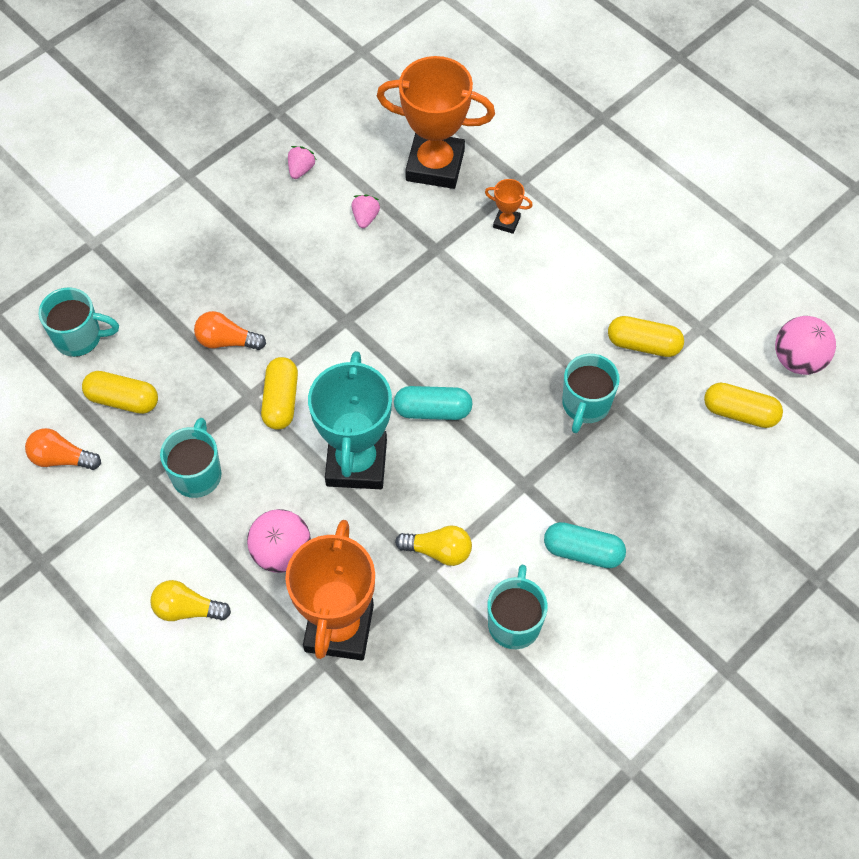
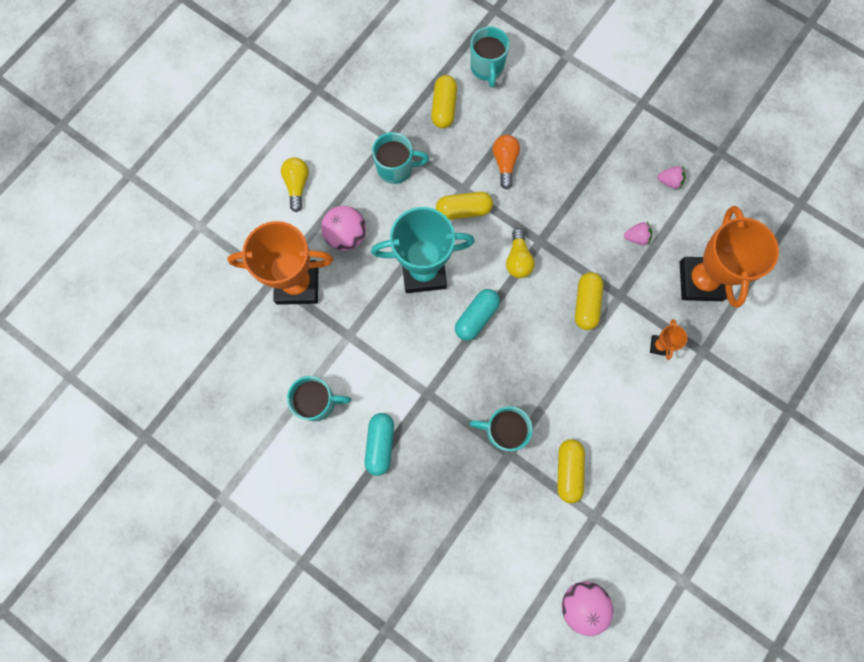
camera: 80 degrees right, 15 degrees up
(61, 458) = (392, 82): orange light bulb -> none
(433, 410) = (476, 317): turquoise capsule -> turquoise capsule turned 45 degrees clockwise
(438, 551) = (364, 340): yellow light bulb -> yellow light bulb (518, 259)
(740, 412) = (521, 556): yellow capsule -> yellow capsule (586, 304)

